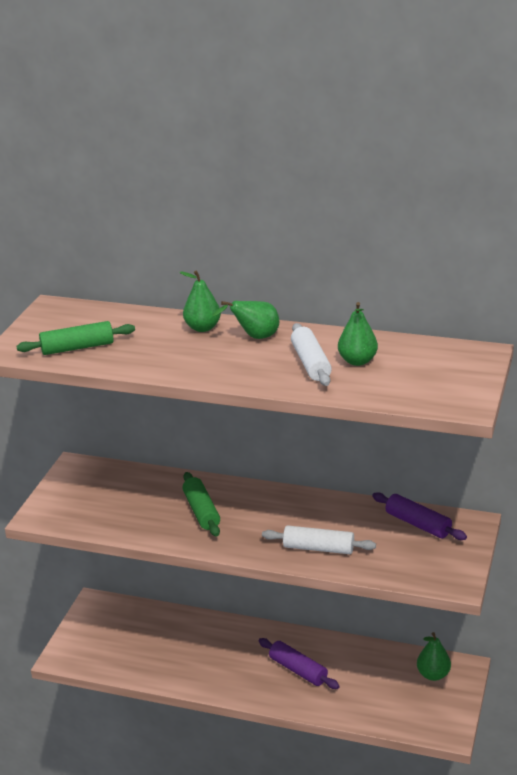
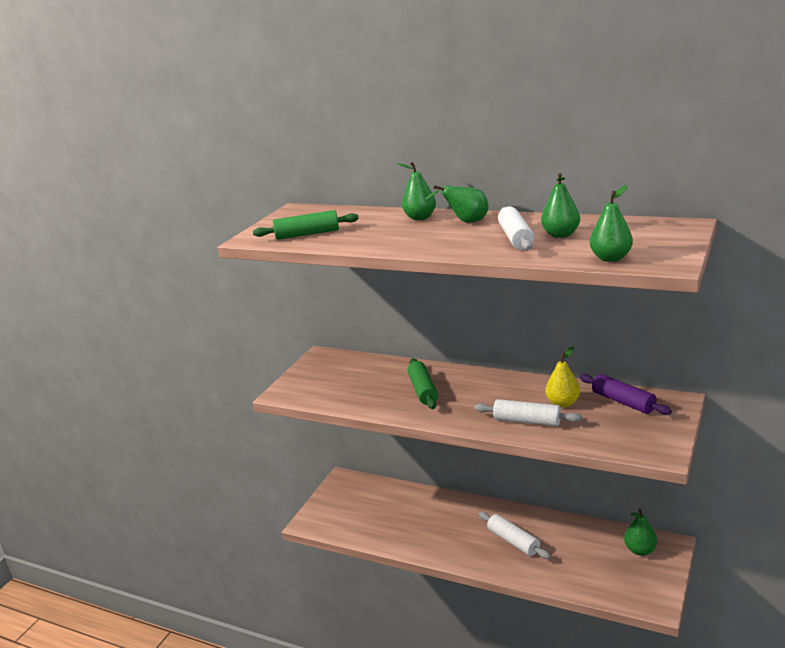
camera: 10 degrees right, 5 degrees down
(298, 670) = (513, 541): purple rolling pin -> white rolling pin
(355, 526) = (563, 403): none -> yellow pear
(409, 396) = (611, 258): none -> green pear

